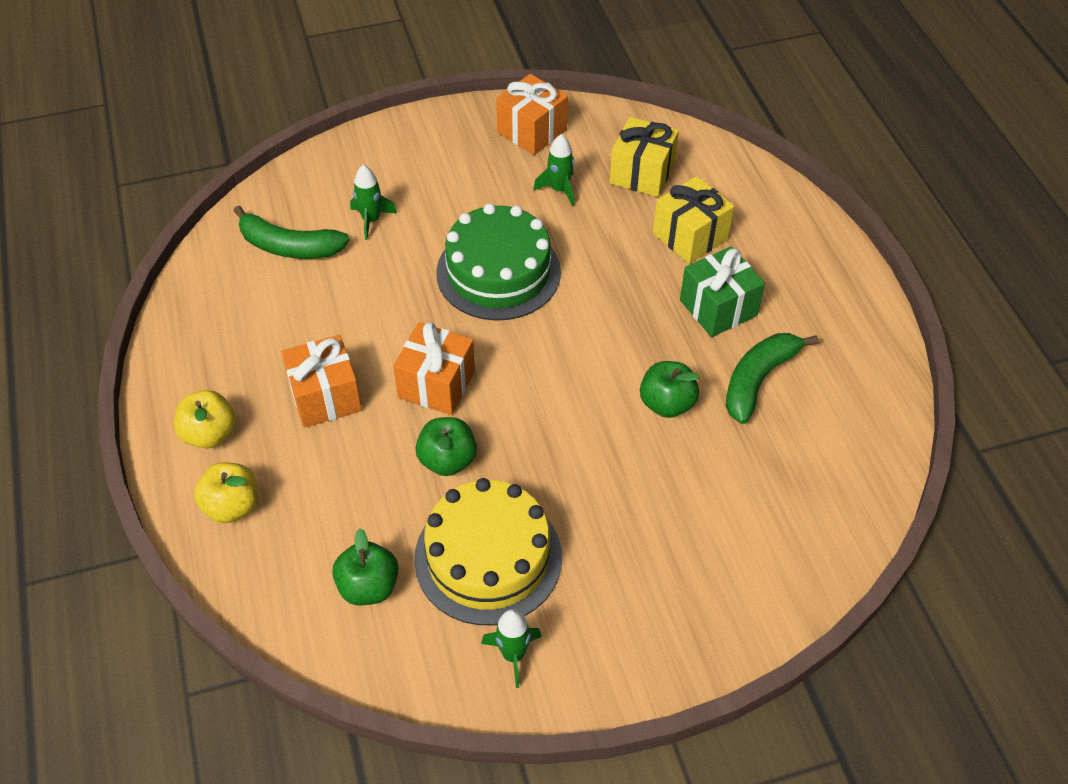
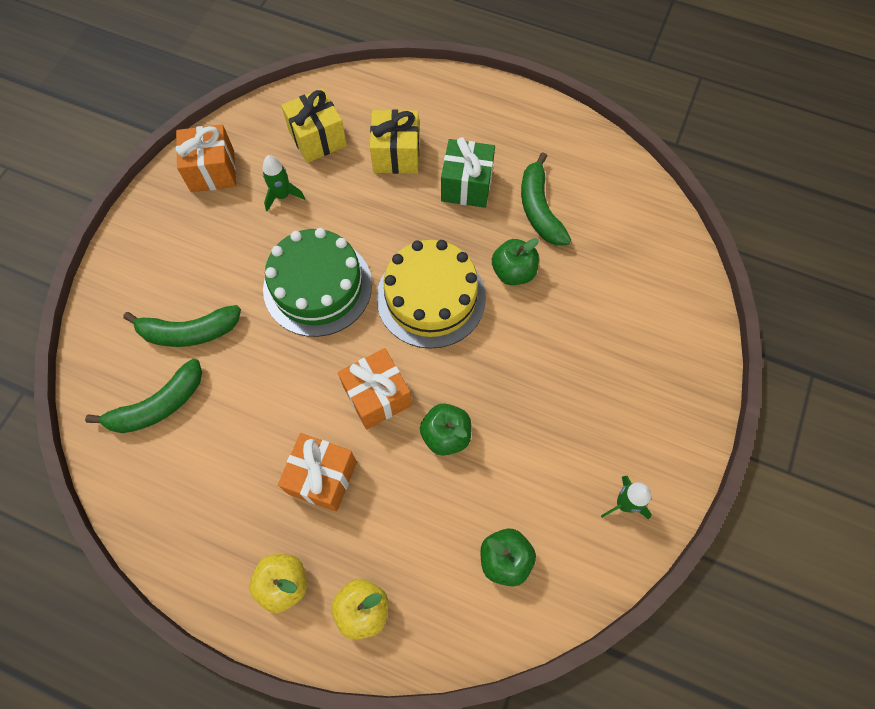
camera: 50 degrees left, 15 degrees up
(371, 220) = (189, 332): green rocket -> green banana
(488, 557) = (542, 466): yellow cake -> yellow cake (431, 297)

